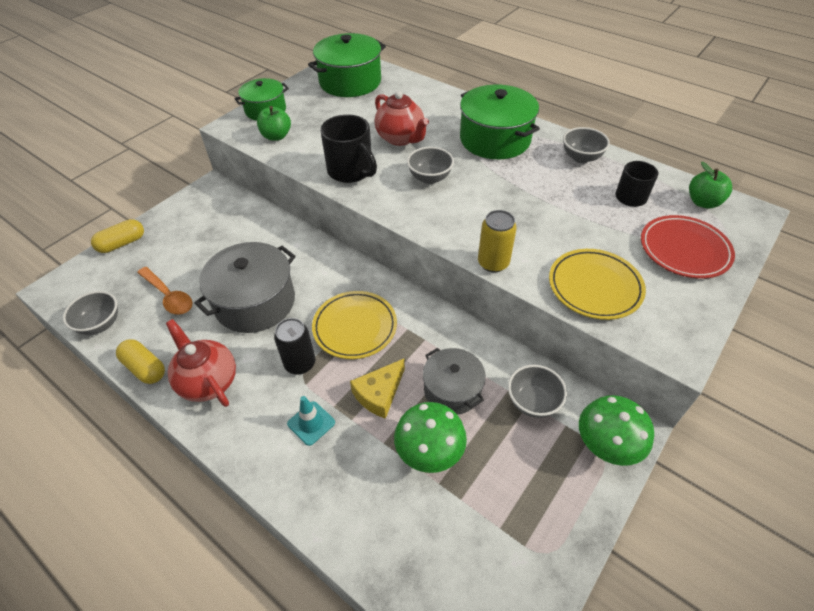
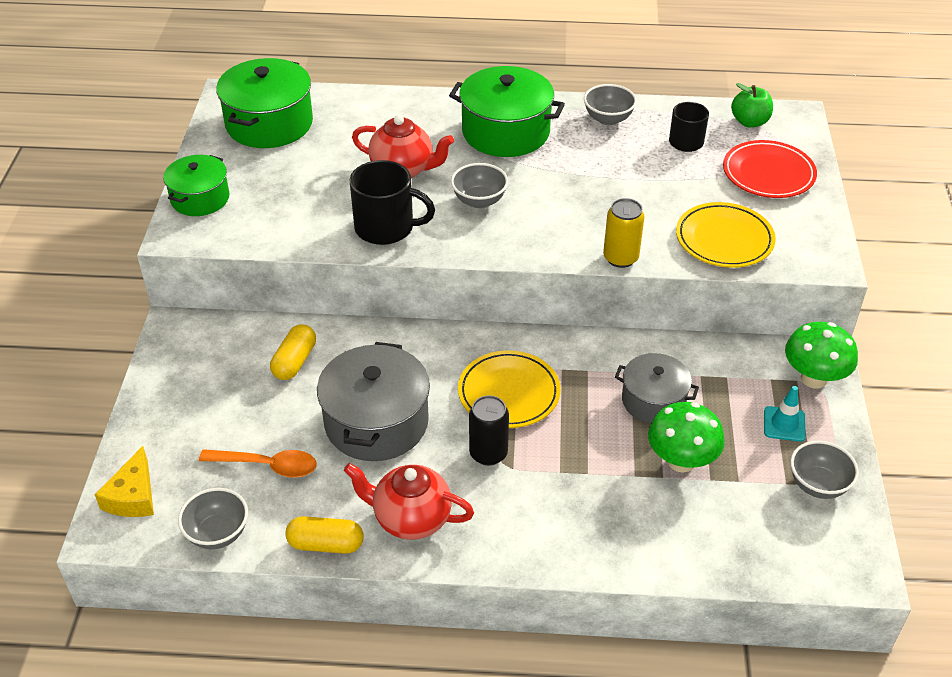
camera: 35 degrees left, 5 degrees down
(122, 243) = (134, 442): yellow capsule -> yellow capsule (295, 362)
(276, 136) = (252, 224): green apple -> none
(311, 423) = (553, 496): turquoise traffic cone -> turquoise traffic cone (784, 424)
(379, 394) = (591, 438): yellow cheese -> yellow cheese (133, 496)
(532, 402) = (729, 374): grey bowl -> grey bowl (818, 485)

